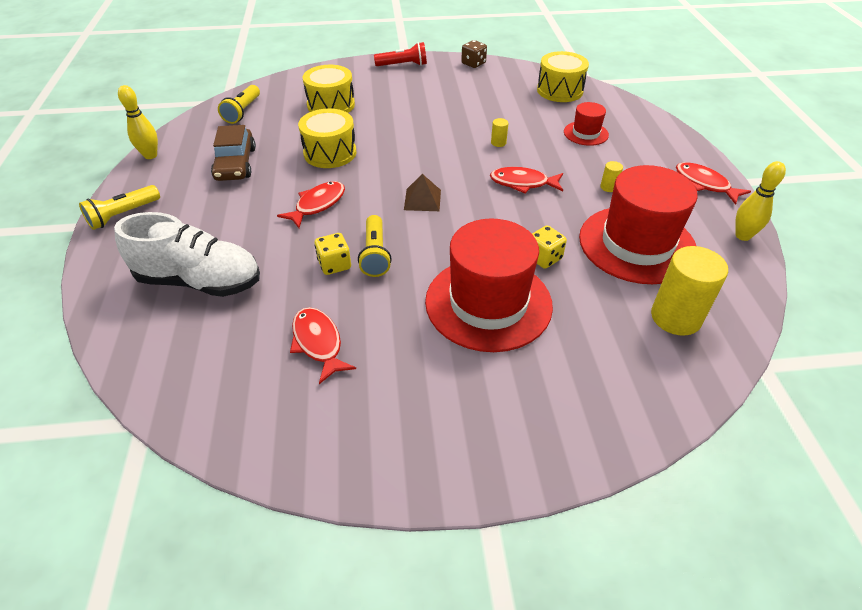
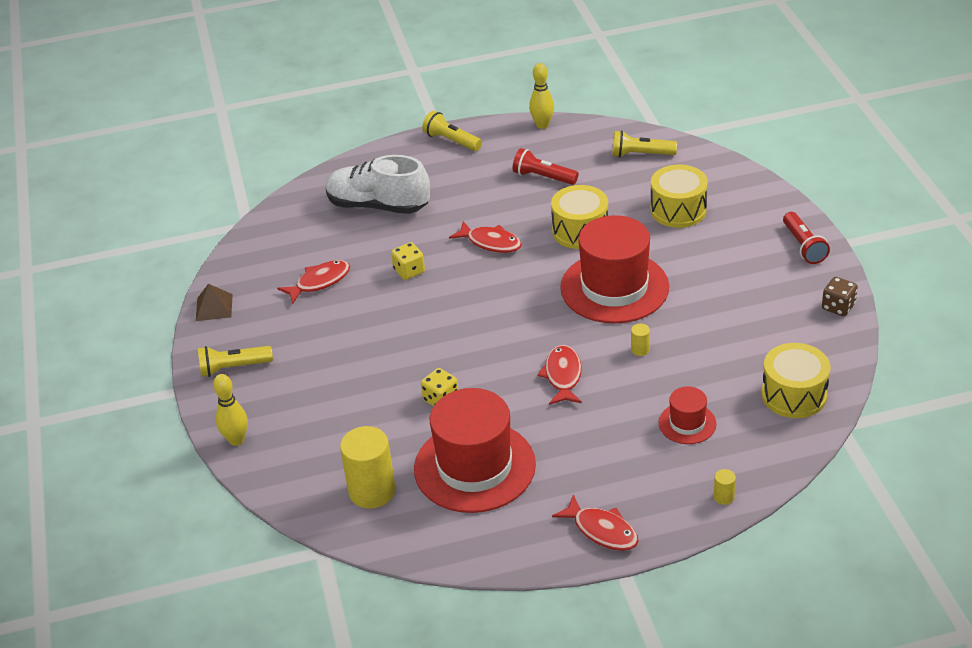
camera: 85 degrees right, 5 degrees down
(200, 281) = (378, 206): white shoe -> white shoe turned 105 degrees clockwise
(235, 164) = (543, 177): brown car -> red flashlight
(375, 254) = (426, 292): yellow flashlight -> yellow flashlight (233, 368)
(422, 199) = (515, 307): brown pyramid -> brown pyramid (214, 307)
(488, 303) = (374, 368): red hat -> red hat (614, 287)
(608, 187) = (573, 445): yellow cylinder -> yellow cylinder (723, 497)
(704, 184) = (602, 530): red fish -> red fish turned 90 degrees clockwise
(742, 236) = (506, 555): yellow bowling pin -> yellow bowling pin (236, 440)

